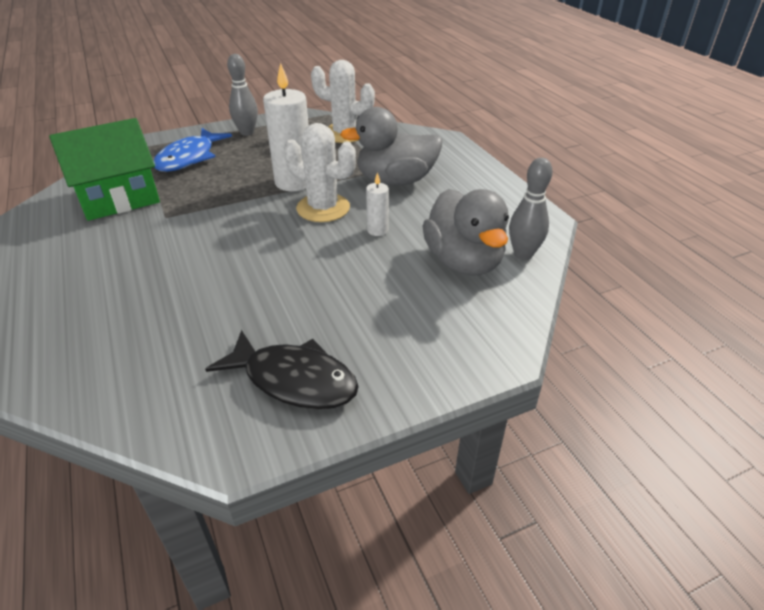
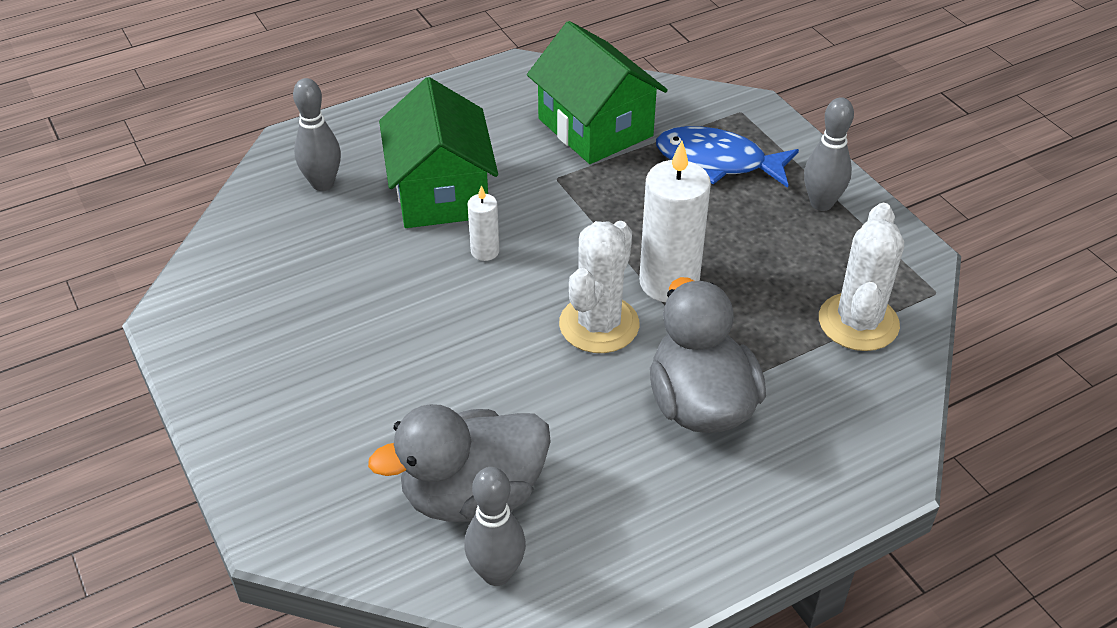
camera: 85 degrees right, 5 degrees up
(87, 342) = (323, 184): none -> grey bowling pin
(147, 270) = (441, 192): none -> green house
(294, 380) = (255, 344): black fish -> none
(377, 230) = (546, 391): white candle -> white candle (485, 251)

